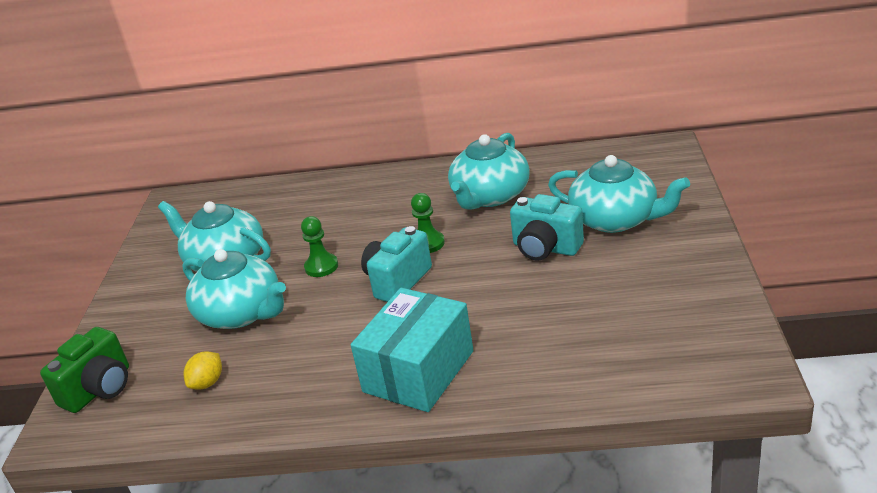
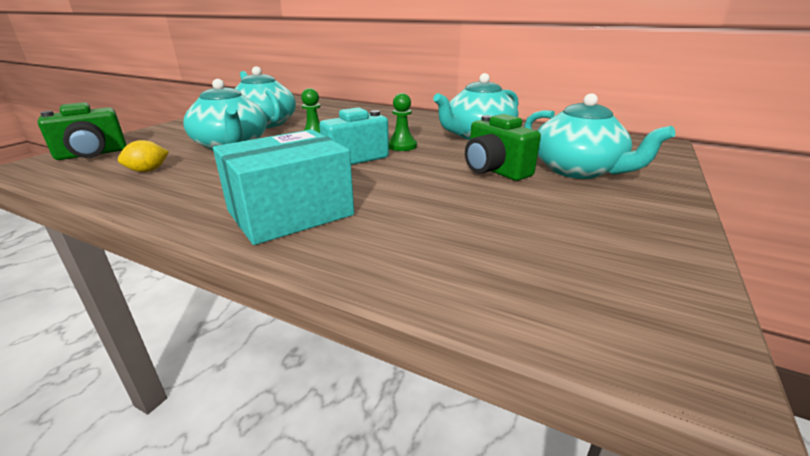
camera: 20 degrees right, 5 degrees down
(545, 248) = (494, 171): turquoise camera -> green camera

